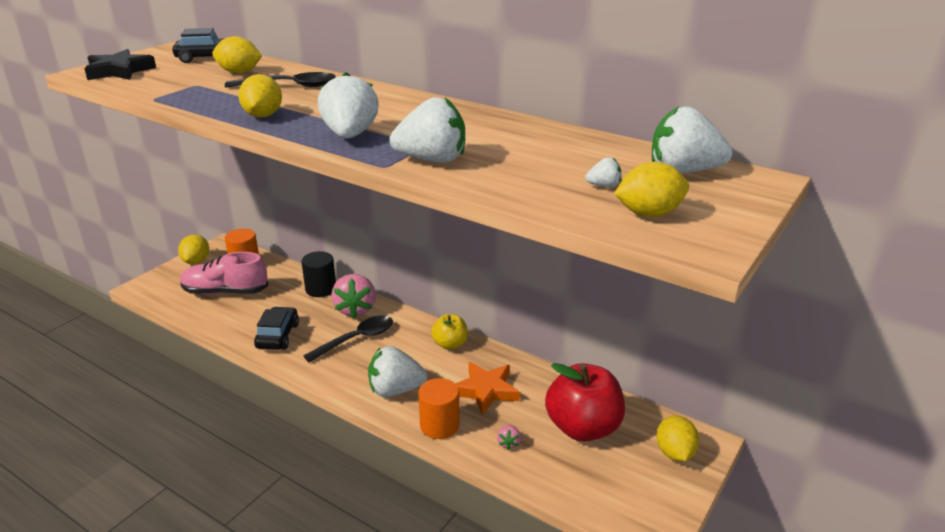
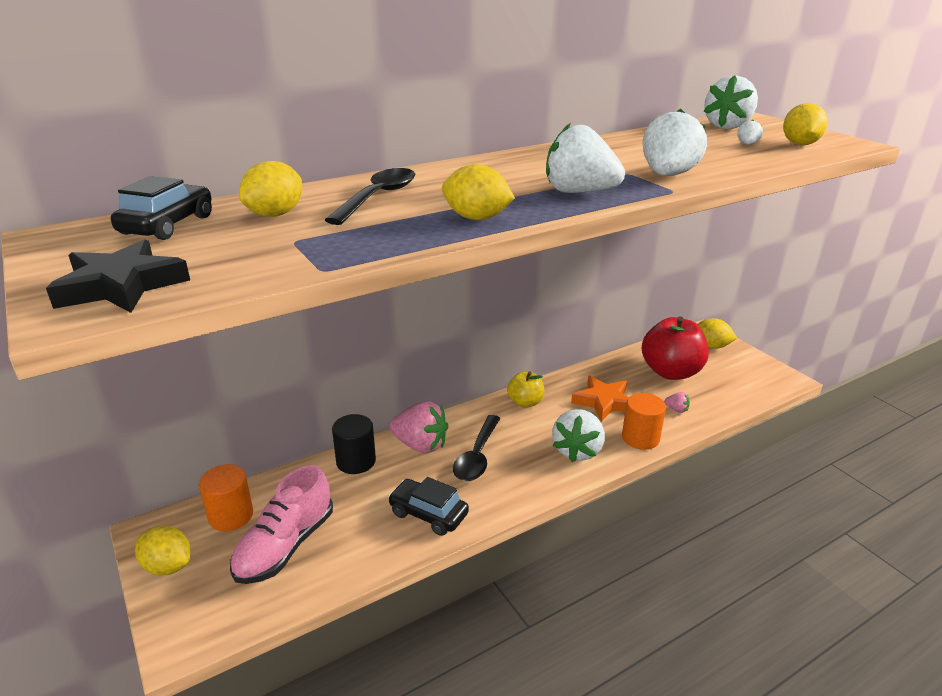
camera: 65 degrees left, 0 degrees up
(356, 339) = (477, 456): black spoon -> black spoon turned 150 degrees counterclockwise

